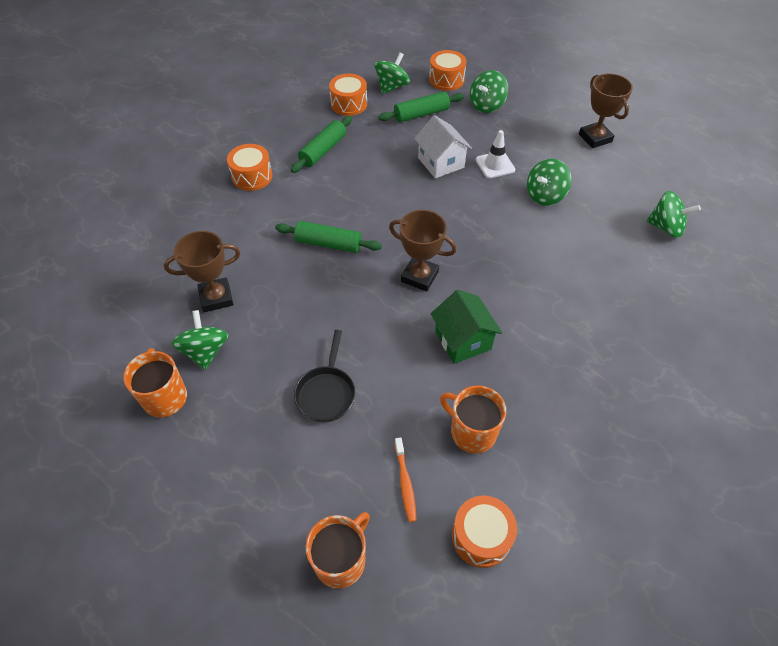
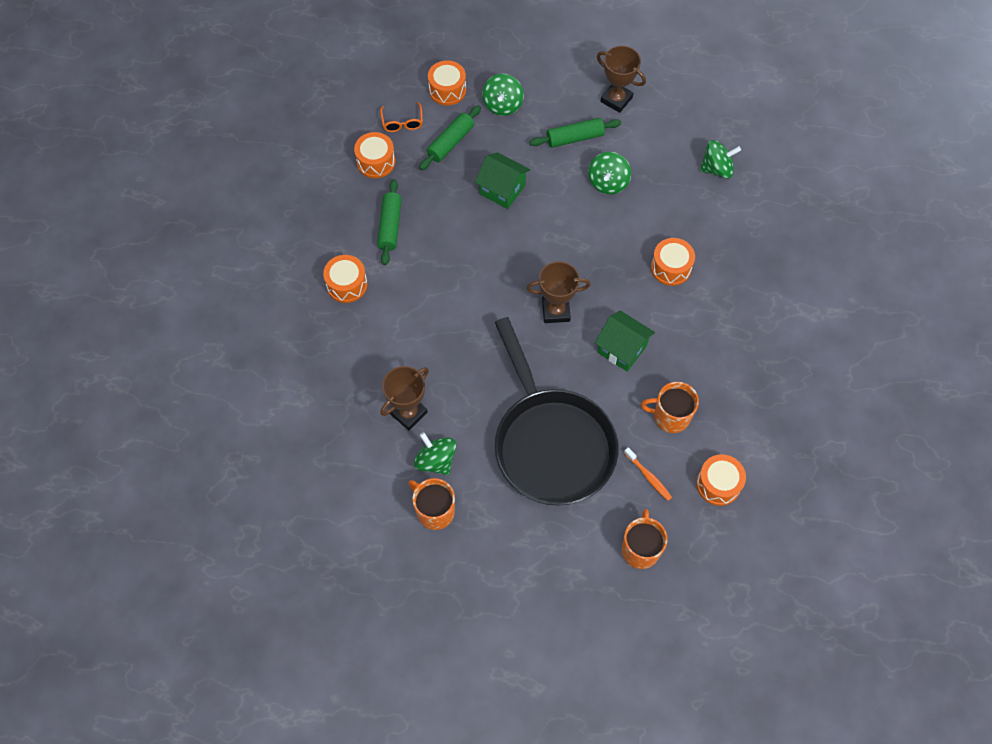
camera: 30 degrees left, 10 degrees up
(326, 392) = (551, 443): black pan -> black pan, size x2.39
(328, 243) = (463, 318): green rolling pin -> green rolling pin (575, 138)
(392, 87) = (402, 122): green spinning top -> orange glasses
(441, 163) = (502, 189): white house -> green house
(495, 165) = (549, 170): white traffic cone -> none
(563, 290) = (671, 268): none -> orange drum

